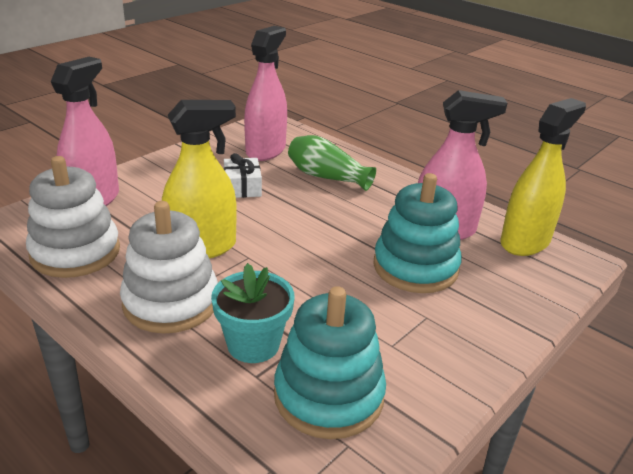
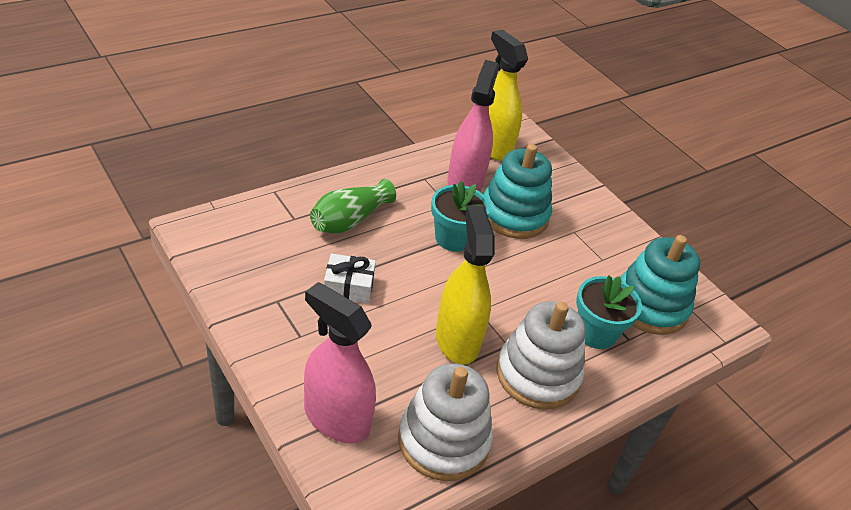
camera: 80 degrees left, 10 degrees up
(265, 150) = (270, 249): pink spray bottle -> none
(345, 232) = (453, 238): none -> turquoise flower pot

